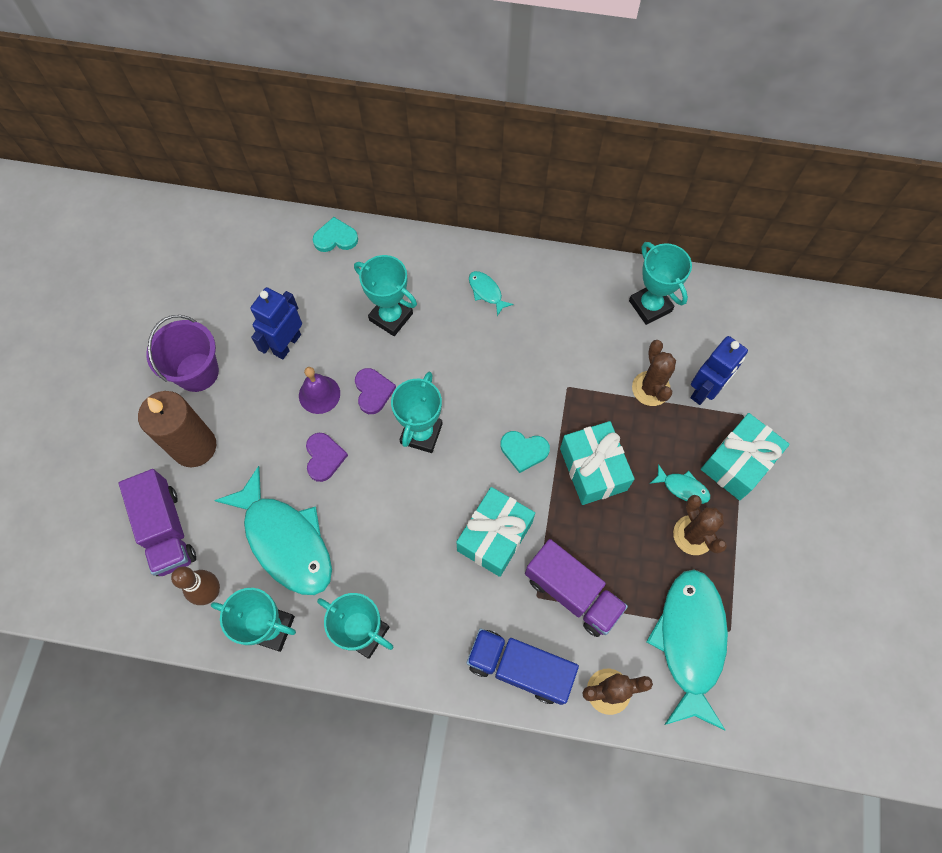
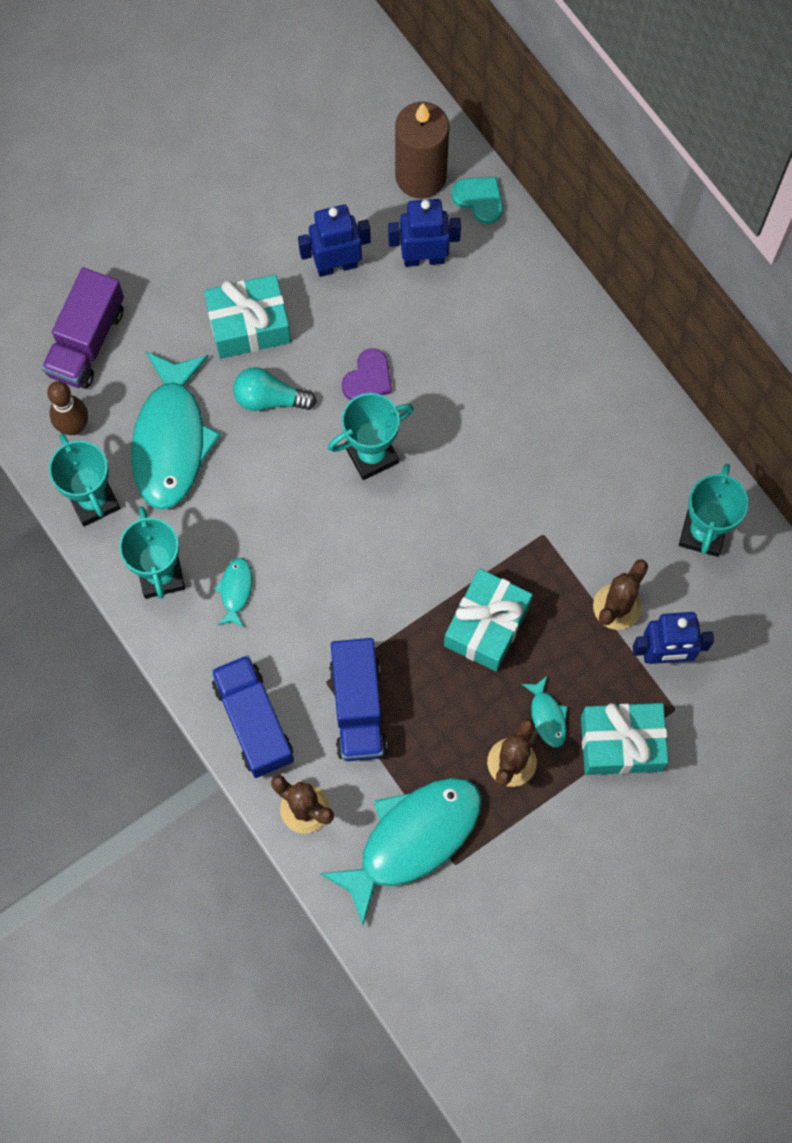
camera: 45 degrees right, 5 degrees up
(194, 446) = (173, 289): brown candle -> brown candle (420, 176)
(197, 372) = (237, 221): purple bucket -> none
(319, 394) = (320, 338): purple bell -> none
(324, 457) = (270, 398): purple heart -> turquoise light bulb
(336, 296) = (423, 258): none -> blue robot
(391, 317) = (453, 323): turquoise trophy -> none
(486, 292) = (564, 378): turquoise fish -> turquoise fish (235, 590)
(495, 536) = (343, 600): turquoise gift -> turquoise gift (249, 325)
(524, 451) = (443, 553): turquoise heart -> none
(572, 593) = (358, 707): purple truck -> blue truck

